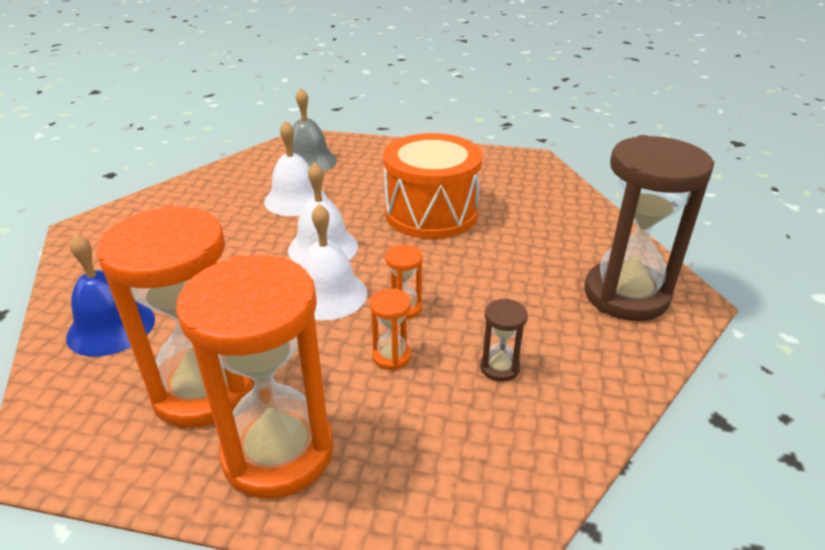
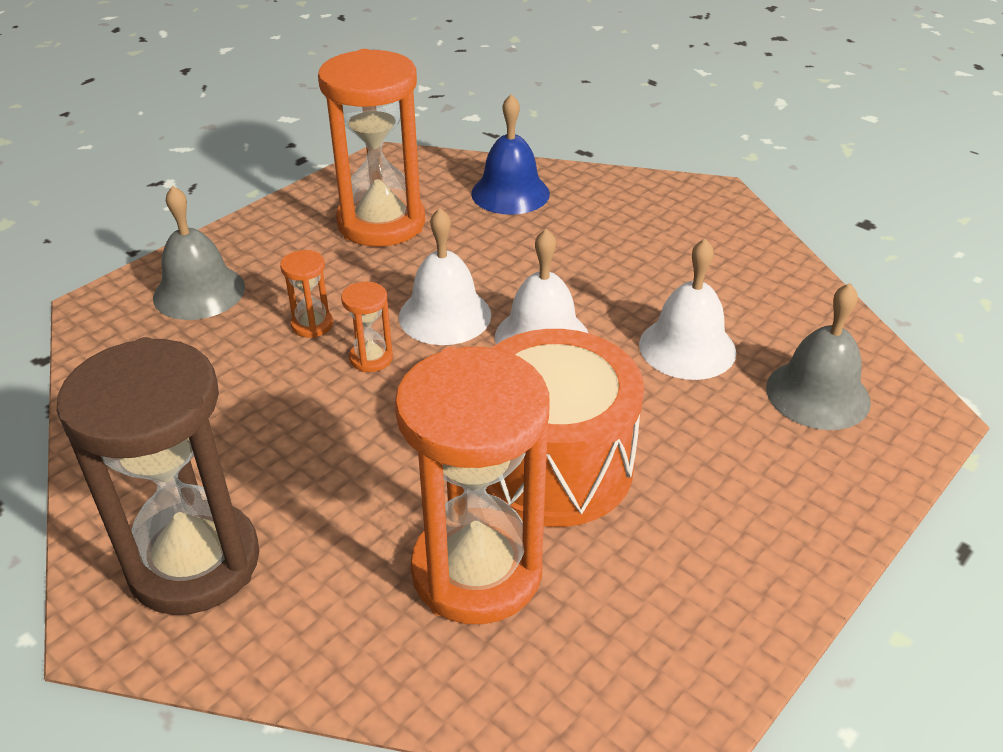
camera: 120 degrees right, 5 degrees up
(278, 452) = (279, 242): orange hourglass -> orange hourglass (477, 571)
(404, 463) = (199, 292): none -> grey bell
(499, 367) = (221, 385): brown hourglass -> none

